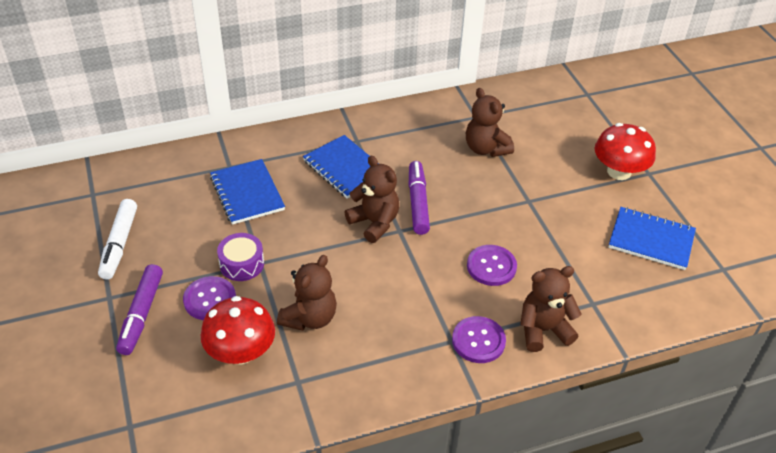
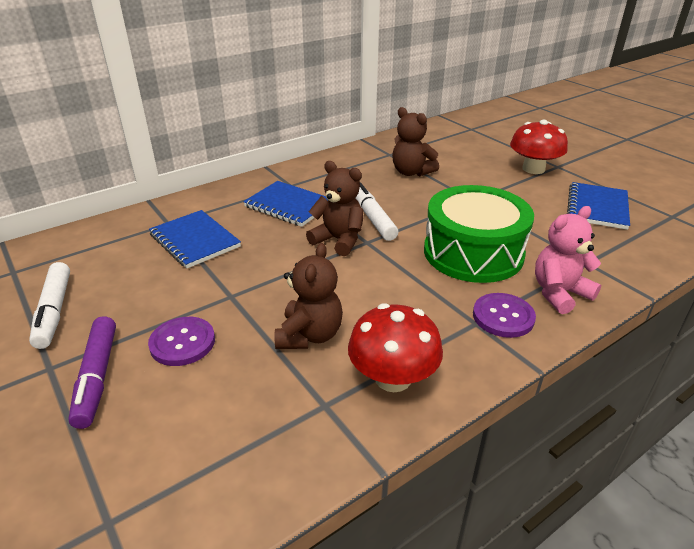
camera: 15 degrees left, 10 degrees down
(241, 352) = (240, 389): red mushroom -> red mushroom (393, 378)
(242, 264) = (210, 301): purple drum -> none
(418, 203) = (373, 218): purple marker -> white marker
(491, 266) = (473, 252): purple button -> green drum
(543, 330) = (559, 293): brown teddy bear -> pink teddy bear
(651, 240) = (597, 207): blue notebook -> blue notebook turned 75 degrees counterclockwise

